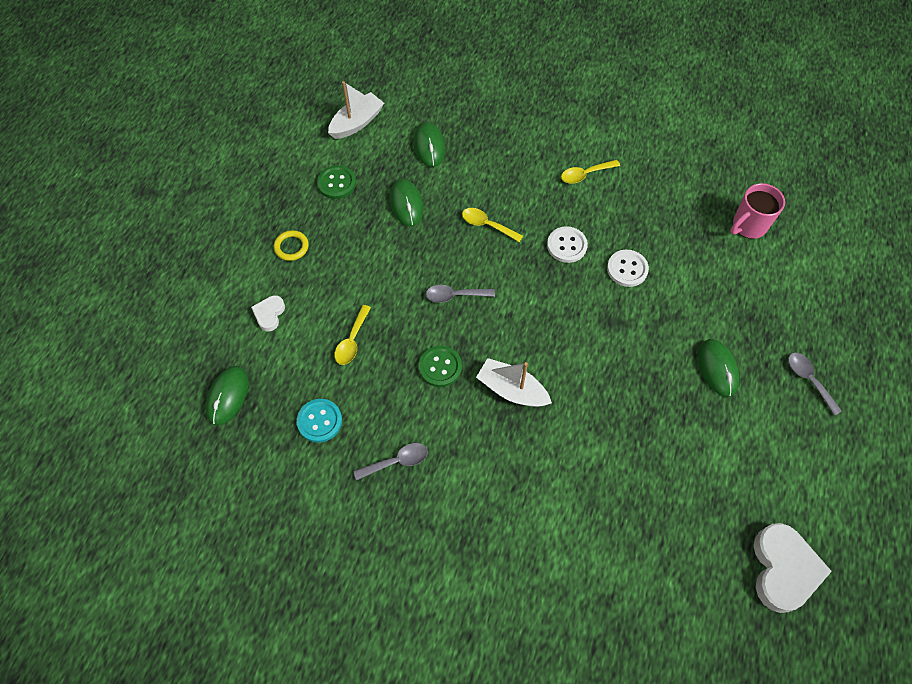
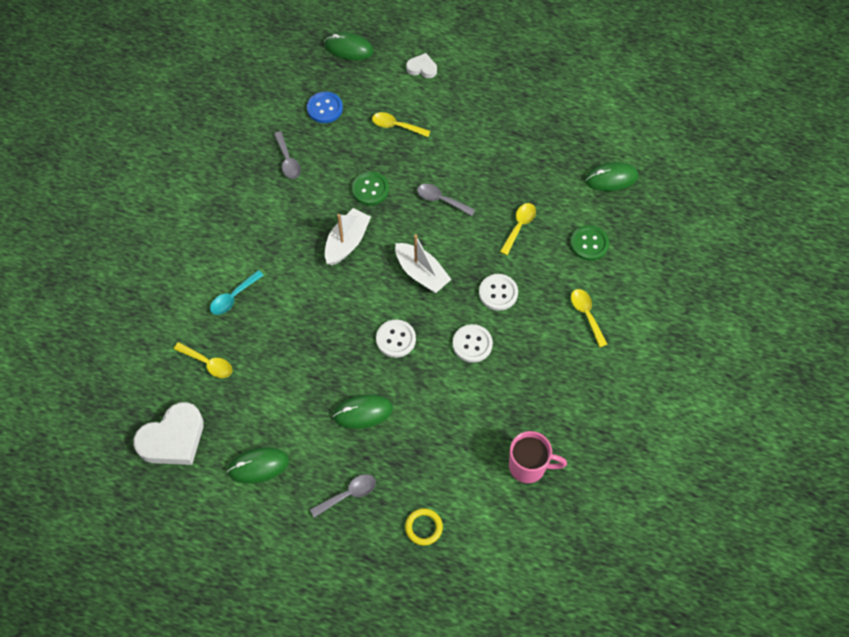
camera: 90 degrees right, 0 degrees up
(291, 247) = (489, 78): yellow ring -> yellow ring (423, 527)
(319, 421) = (325, 108): turquoise button -> blue button
(336, 183) = (561, 106): green button -> green button (589, 244)
(357, 123) = (635, 118): white boat -> white boat (421, 273)
(406, 204) = (540, 161): green mouse -> green mouse (258, 466)
(455, 295) = (441, 200): grey spoon -> grey spoon turned 60 degrees counterclockwise
(593, 514) = (233, 297): none -> turquoise spoon
(629, 338) = (396, 339): none -> white button
(682, 537) = (208, 363): none -> yellow spoon
(748, 226) = (529, 466): pink mug -> pink mug turned 135 degrees clockwise
(783, 569) = (173, 439): white heart -> white heart turned 45 degrees counterclockwise

